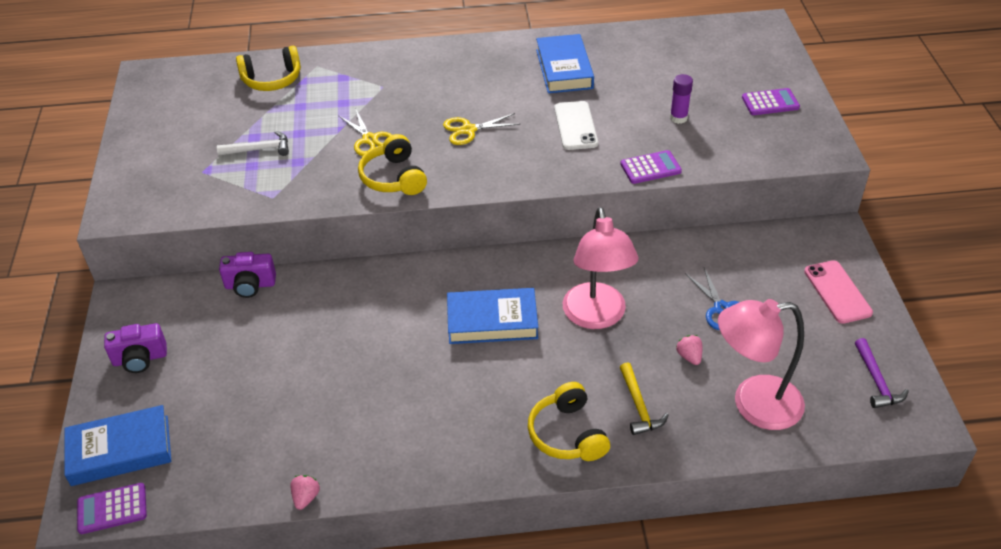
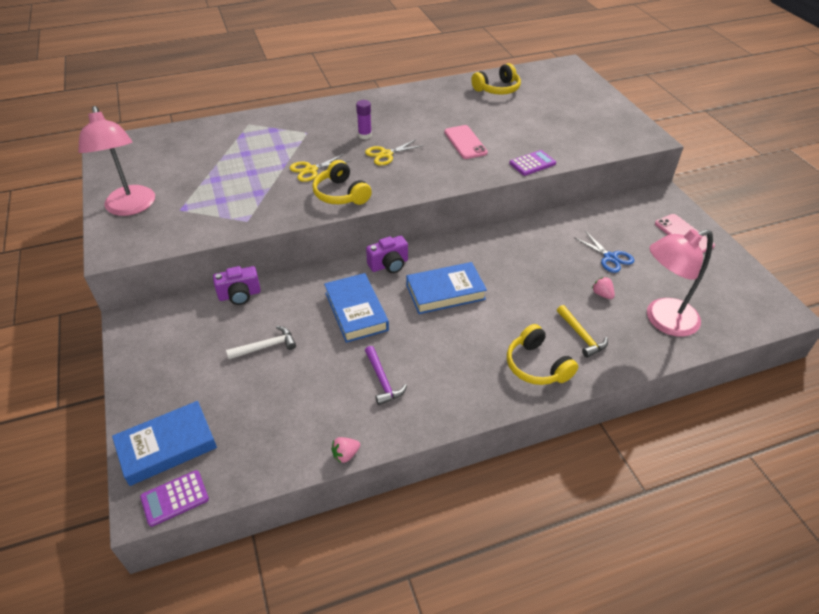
camera: 15 degrees left, 0 degrees up
(140, 359) = (162, 367): purple camera -> purple camera (389, 265)
(259, 149) = (223, 187): white hammer -> white hammer (265, 346)
(272, 79) = (215, 137): yellow headphones -> yellow headphones (497, 89)
(306, 497) = (345, 454): pink strawberry -> pink strawberry turned 120 degrees counterclockwise
(370, 139) = (311, 170): yellow scissors -> yellow scissors turned 105 degrees clockwise
(564, 69) = (440, 106): blue book -> blue book (356, 311)
(575, 126) = (465, 142): white phone -> pink phone
(596, 317) = (522, 277): pink lamp -> pink lamp (131, 207)
(678, 118) = (537, 129): purple glue stick -> purple glue stick (365, 135)
(770, 102) = (595, 112): purple calculator -> none
(876, 381) = (738, 290): purple hammer -> purple hammer (382, 380)

